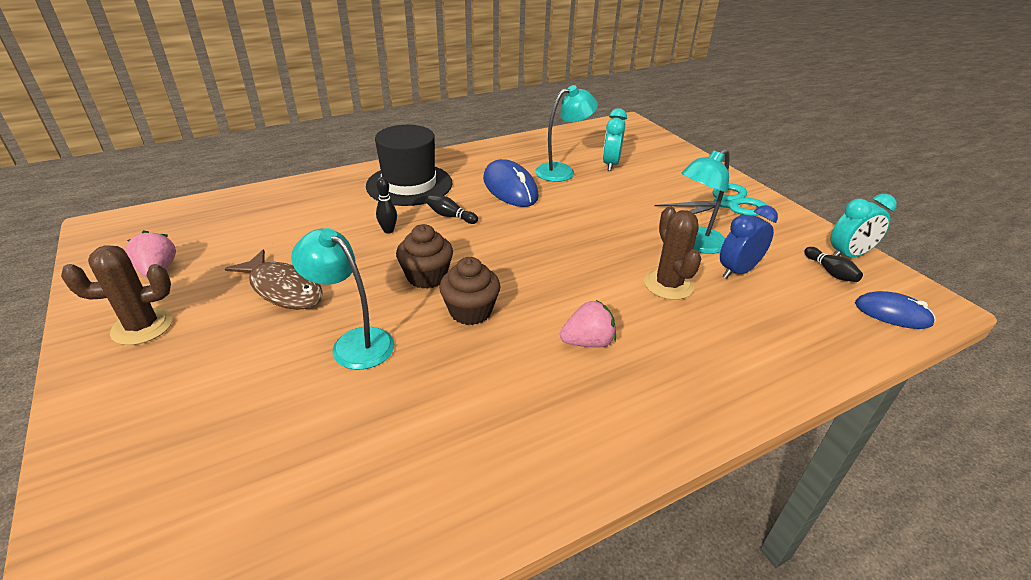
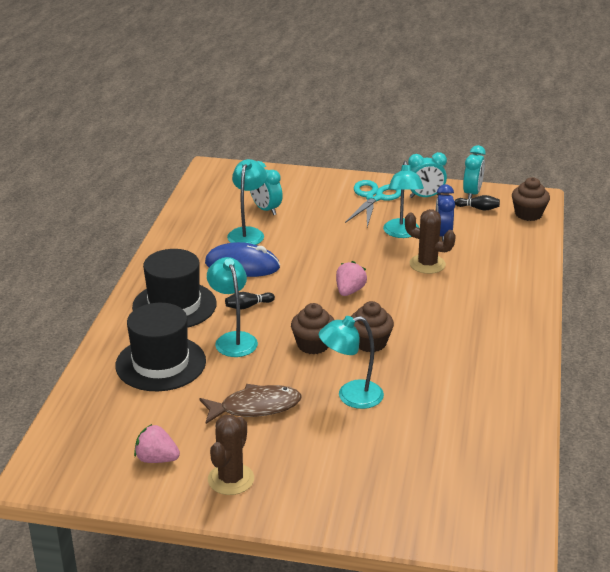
camera: 50 degrees left, 5 degrees down
(315, 213) = (160, 363): none -> black hat
(388, 230) = (233, 339): black bowling pin -> turquoise lamp
(587, 342) = (444, 316): pink strawberry -> pink strawberry (349, 291)
(783, 230) = (425, 197): none -> turquoise clock
(892, 314) = (528, 214): blue mouse -> brown cupcake

